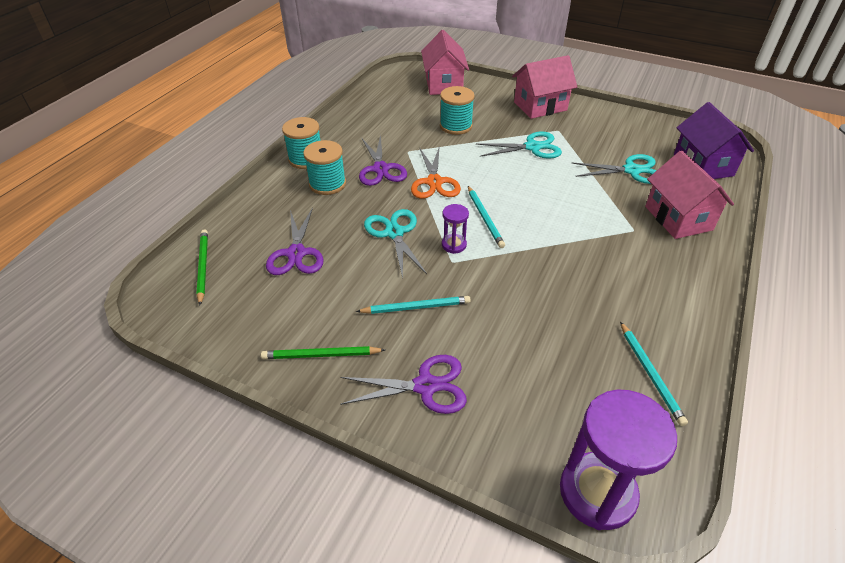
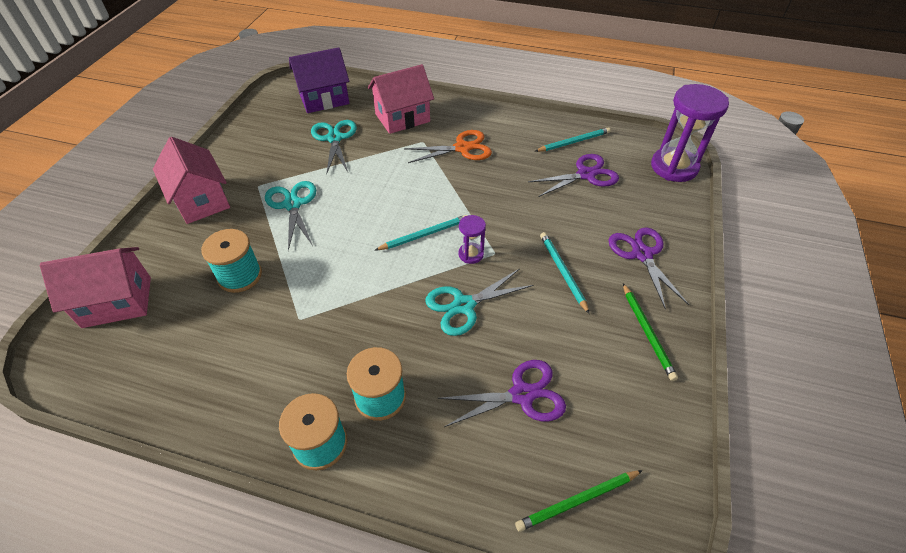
camera: 100 degrees left, 5 degrees up
(380, 169) = (342, 341): purple scissors -> purple scissors (586, 175)
(434, 182) = (366, 282): orange scissors -> orange scissors (462, 148)

